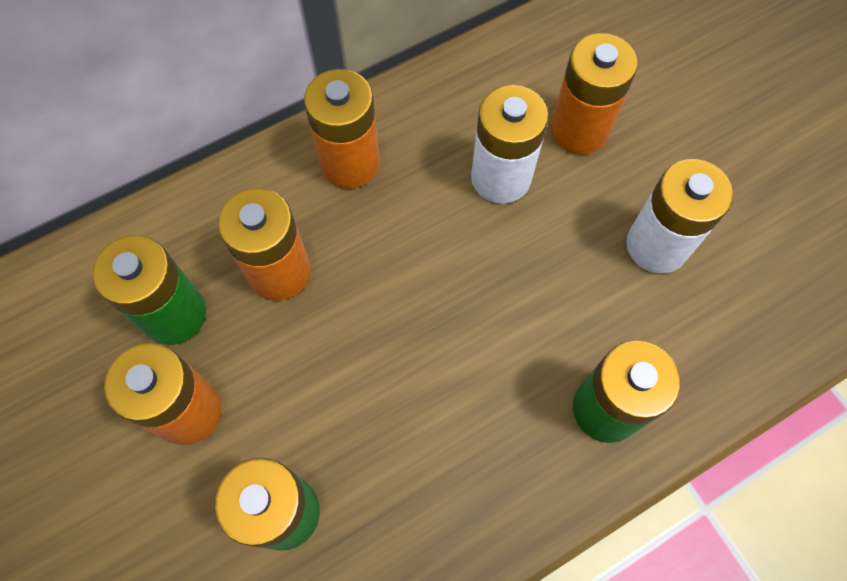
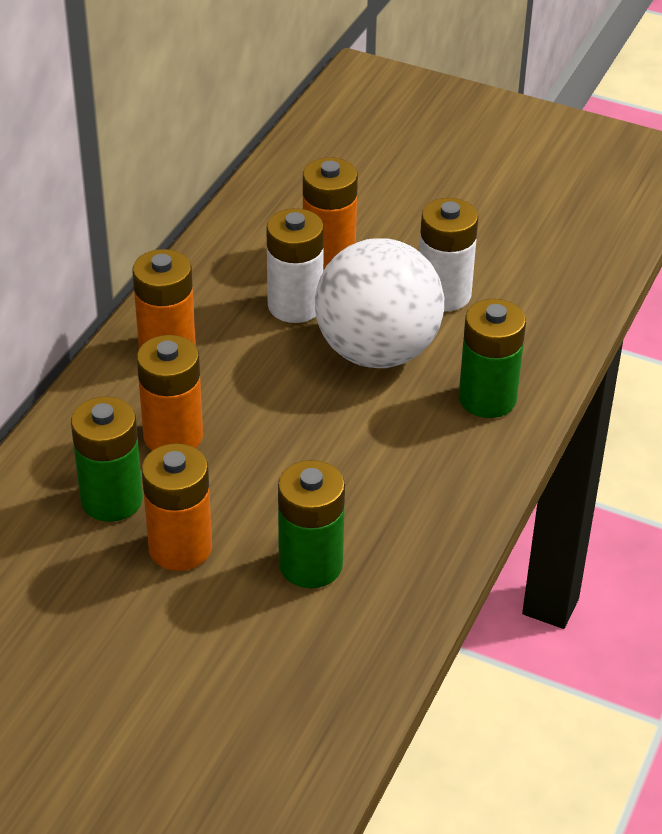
camera: 35 degrees left, 25 degrees down
(538, 280) = (377, 351): none -> white ball

